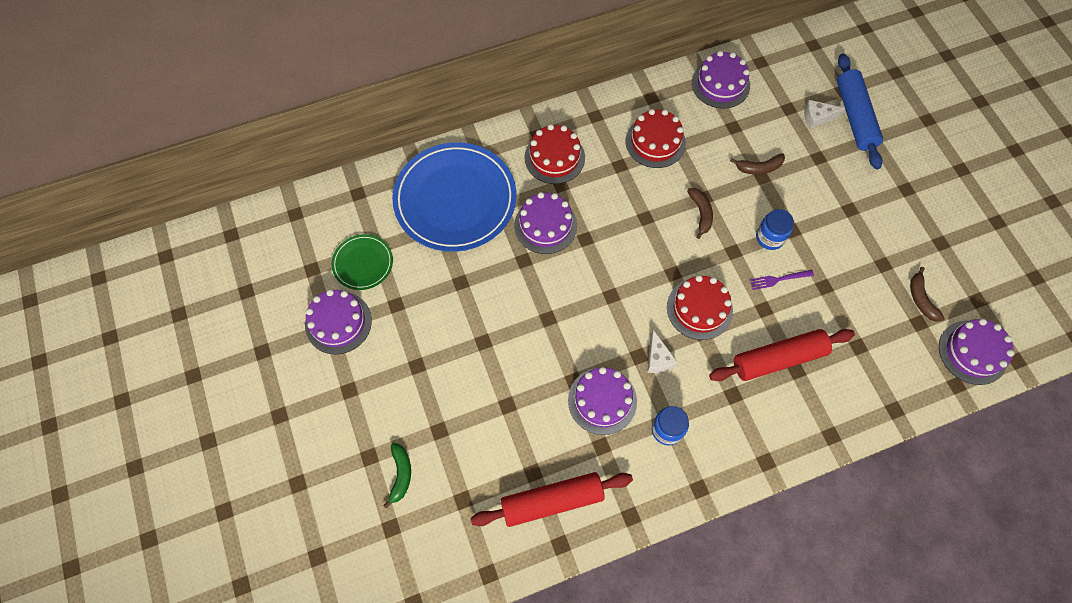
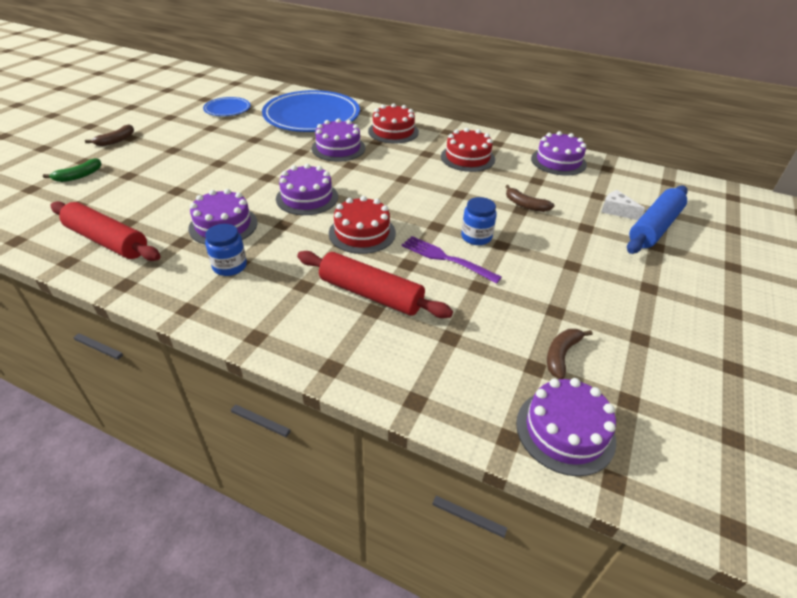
camera: 45 degrees right, 25 degrees down
(338, 322) = (176, 117): purple cake -> purple cake (307, 198)
(363, 263) = (227, 109): green plate -> blue plate
(658, 358) = (291, 233): white cheese -> none
(700, 213) = (444, 198): brown banana -> brown banana (116, 140)
(779, 279) = (446, 259): purple fork -> purple fork, size x1.53

